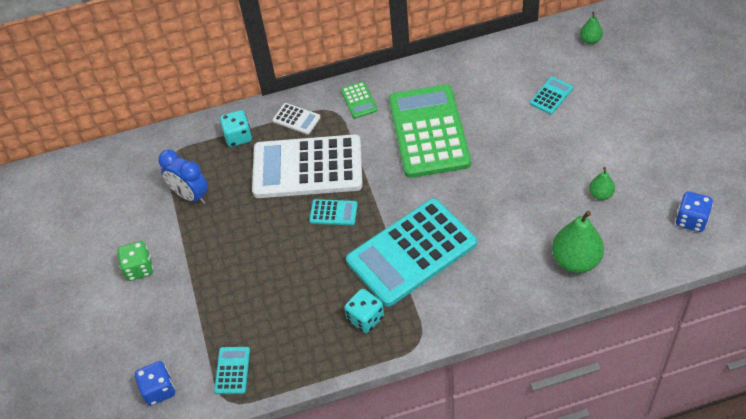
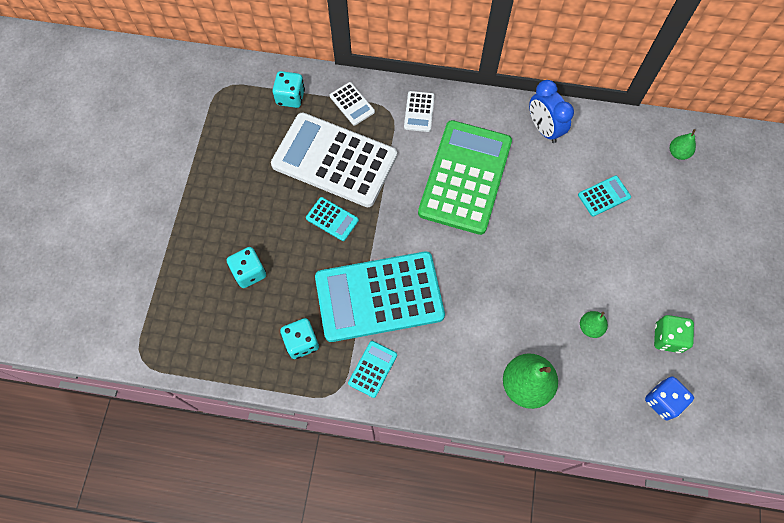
camera: 20 degrees right, 15 degrees up
(139, 269) = (137, 189): green dice -> green dice (667, 338)
(159, 390) = (91, 318): blue dice -> none
(190, 195) = (217, 137): blue clock -> blue clock (543, 129)
(232, 370) = (161, 333): turquoise calculator -> turquoise calculator (372, 369)
(284, 286) = (249, 272): none -> turquoise dice
(359, 100) = (419, 112): green calculator -> white calculator

